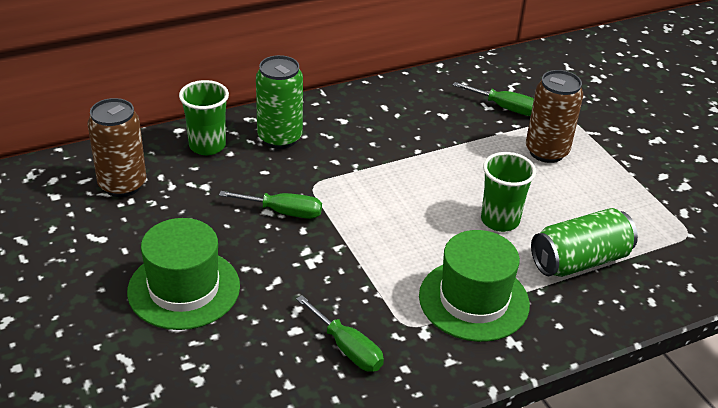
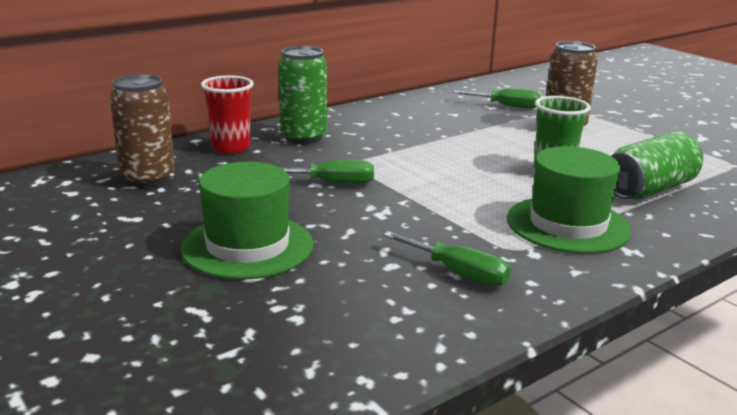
camera: 10 degrees left, 15 degrees down
(207, 146) = (230, 147): green cup -> red cup

